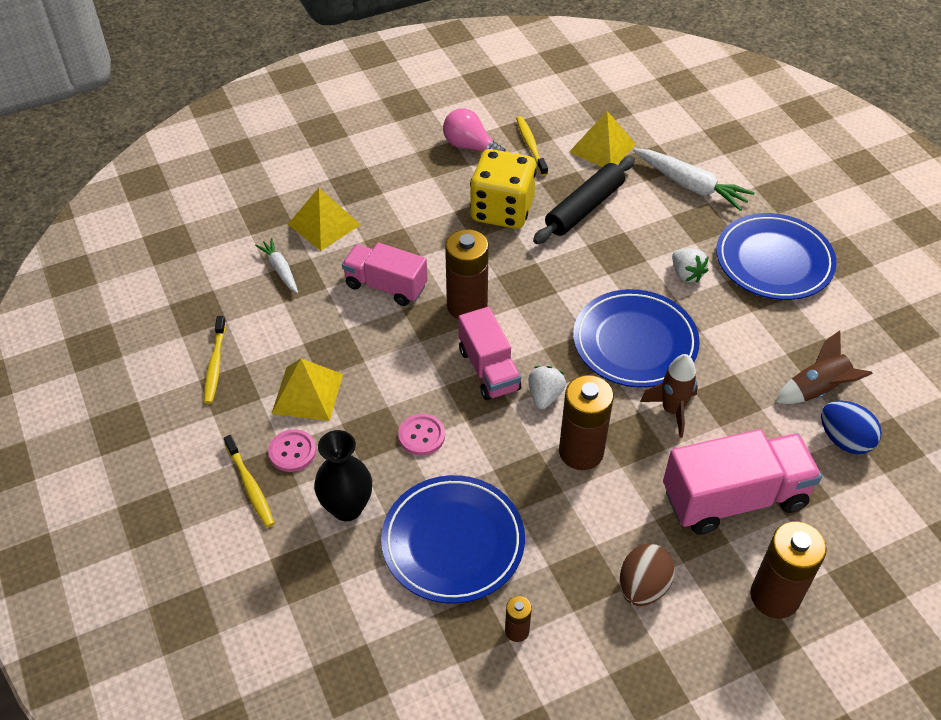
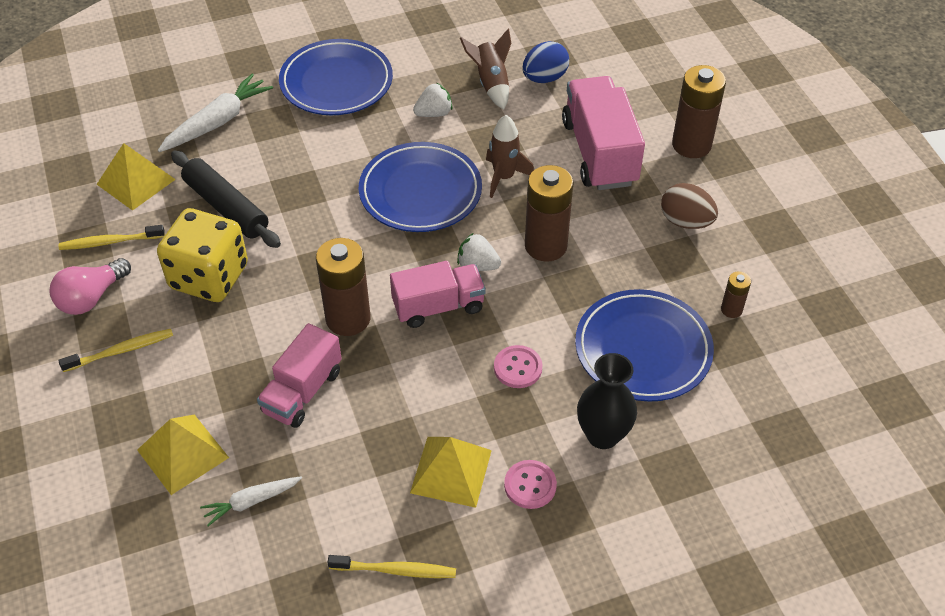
camera: 85 degrees left, 0 degrees up
(250, 485) = (572, 526): yellow toothbrush -> yellow toothbrush (120, 351)
(686, 274) = (339, 143): white strawberry -> white strawberry (434, 113)

